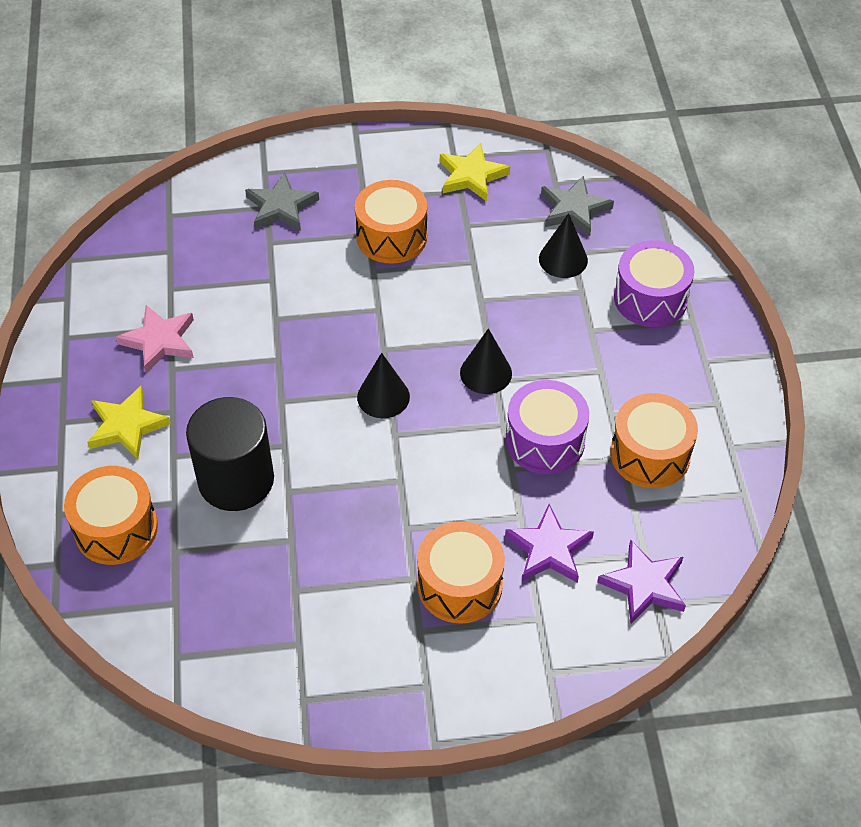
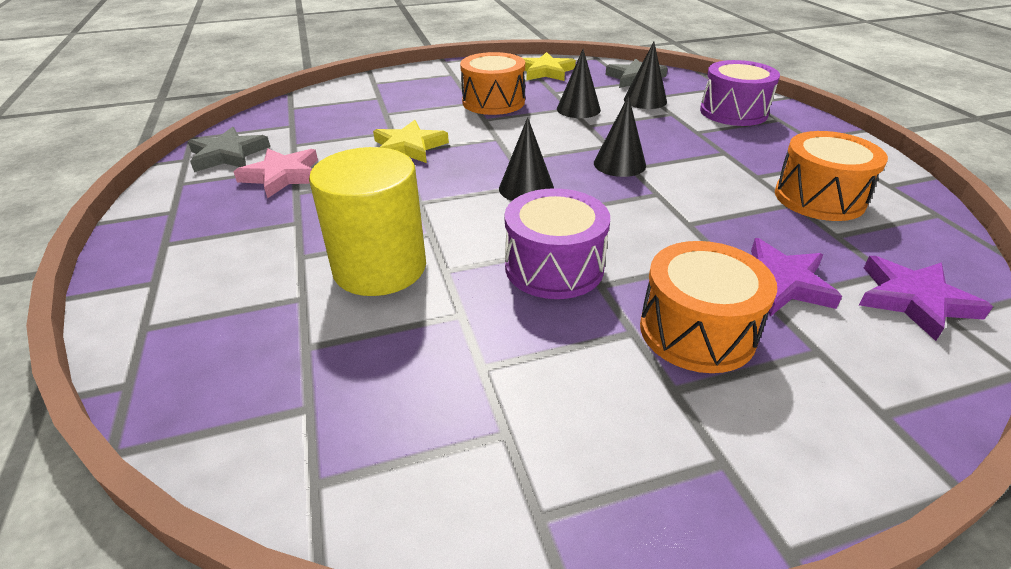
camera: 10 degrees left, 15 degrees down
(116, 528) = (223, 333): orange drum -> none
(126, 426) = (243, 238): yellow star -> yellow star (409, 147)
(236, 480) = (380, 267): black cylinder -> yellow cylinder
(281, 207) = (392, 96): grey star -> grey star (228, 155)
(481, 266) = (578, 109): none -> black cone
(545, 441) = (708, 200): purple drum -> purple drum (554, 267)

